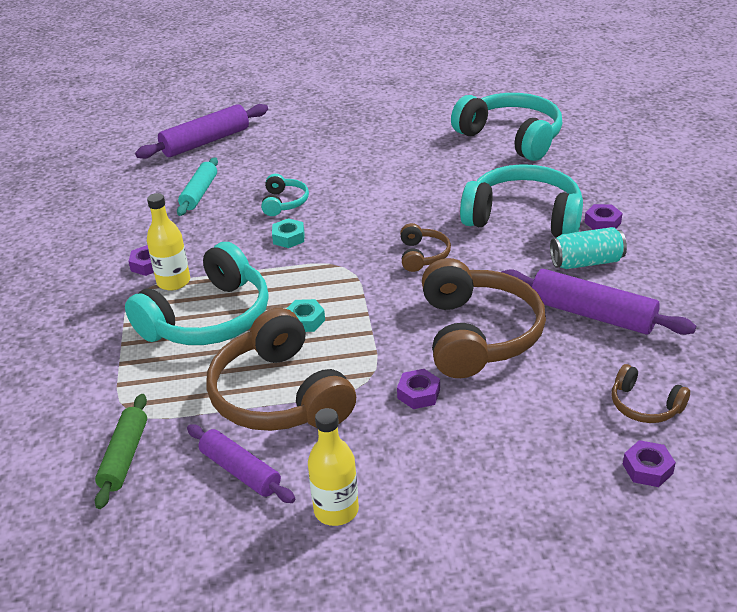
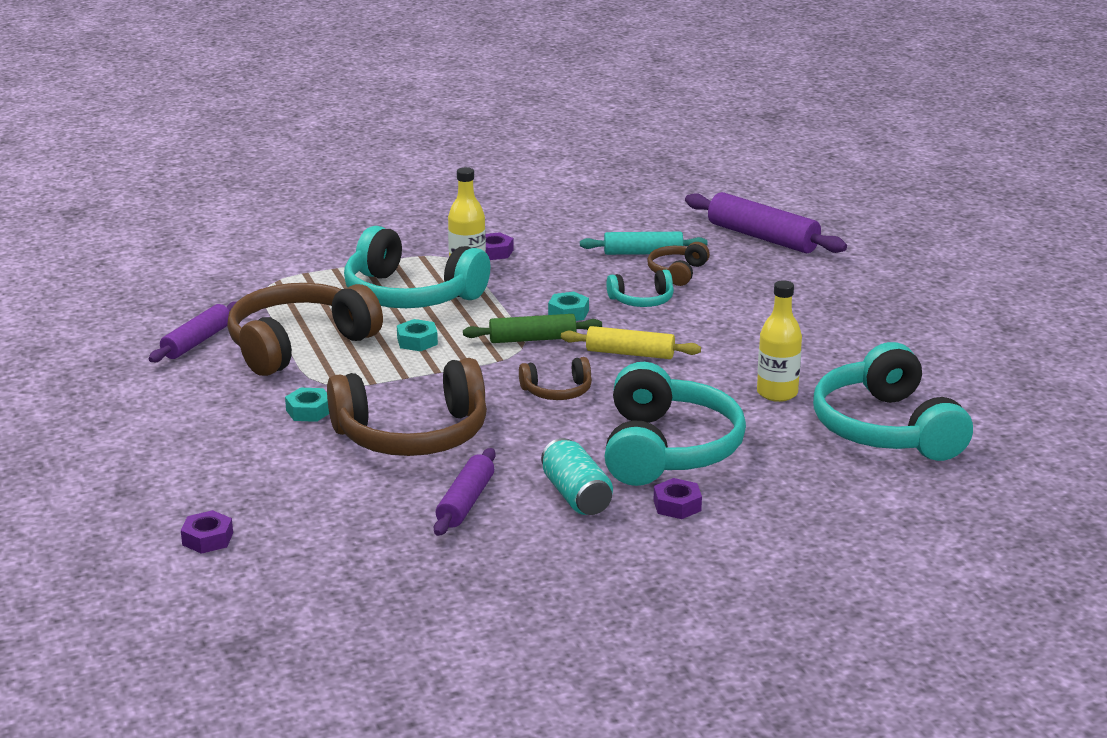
camera: 75 degrees right, 10 degrees down
(124, 457) = (212, 292): green rolling pin -> green rolling pin (532, 339)
(336, 510) = (151, 388): yellow bottle -> yellow bottle (777, 393)
(371, 217) = (630, 353): none -> yellow rolling pin
(418, 394) = (309, 411): purple nut -> turquoise nut
(511, 137) = (886, 429): turquoise headphones -> turquoise headphones turned 135 degrees clockwise
(592, 314) = (465, 502): purple rolling pin -> purple rolling pin, size x0.66
(644, 406) = (305, 537): brown headphones -> brown headphones (677, 272)

